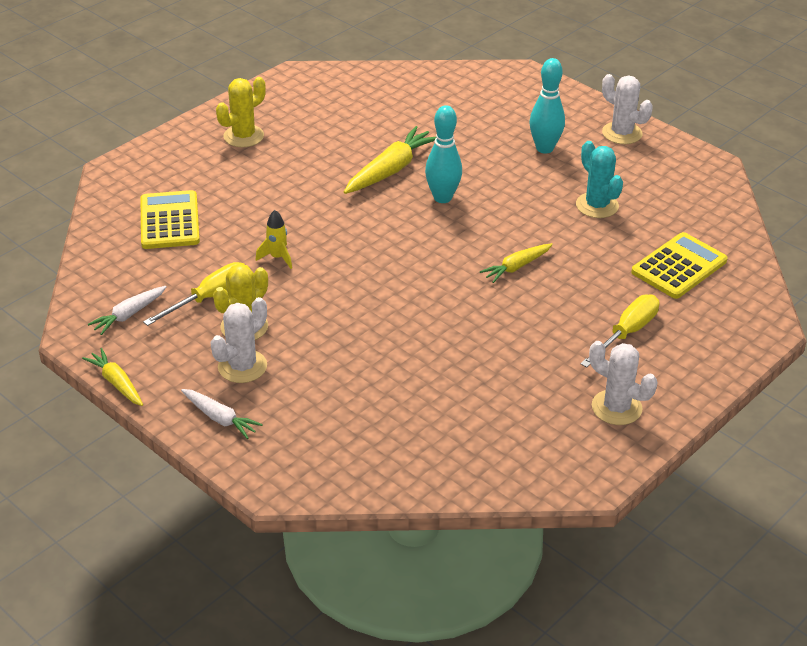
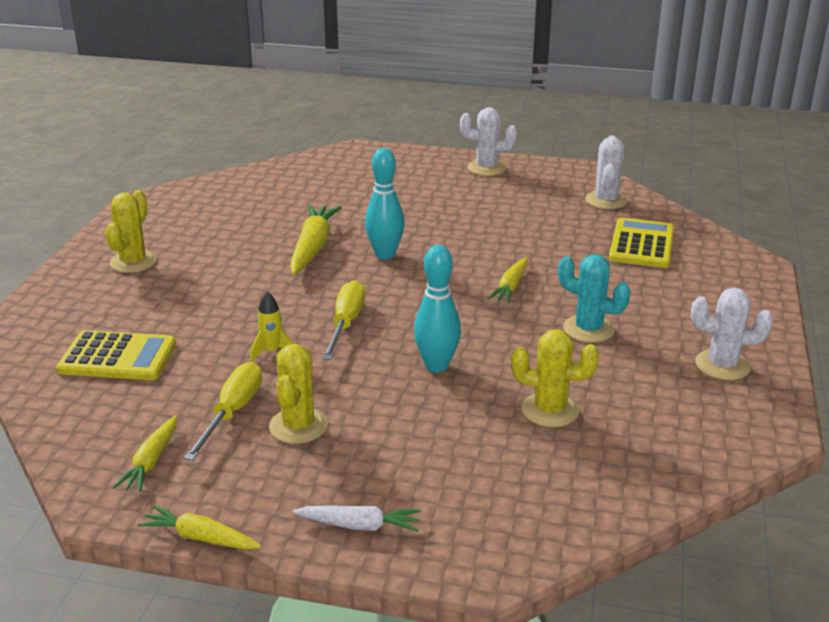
camera: 30 degrees left, 10 degrees down
(129, 314) = (151, 461): white carrot -> yellow carrot
(169, 221) = (118, 357): yellow calculator -> yellow calculator turned 135 degrees clockwise
(242, 366) = (334, 464): white cactus -> white cactus (606, 200)
(435, 388) = (550, 410): none -> yellow cactus
(544, 148) = (435, 195): turquoise bowling pin -> turquoise bowling pin (436, 366)
(597, 205) = (525, 222): turquoise cactus -> turquoise cactus (588, 329)
(627, 333) = (660, 305): yellow screwdriver -> yellow screwdriver (346, 323)

